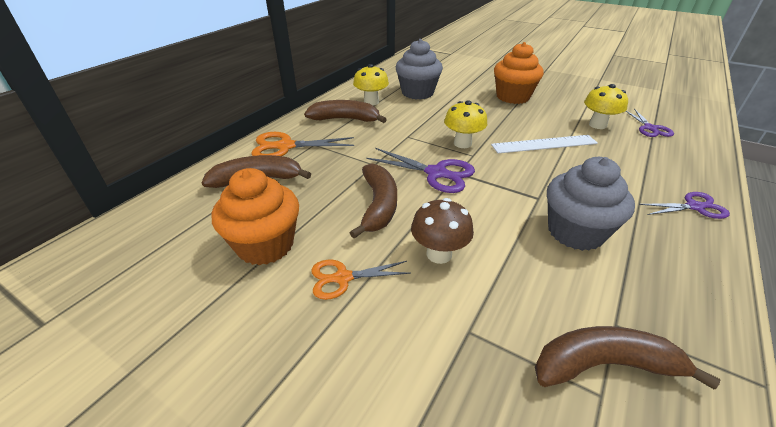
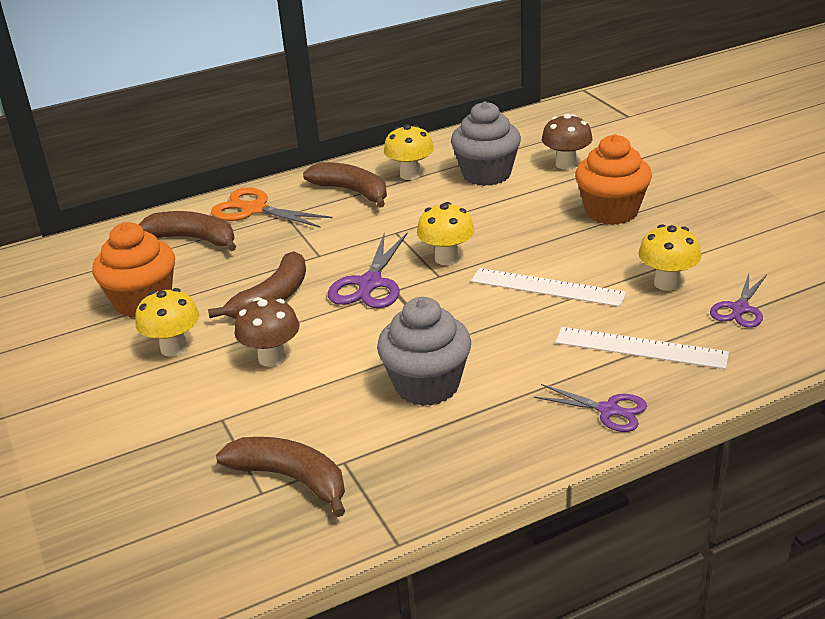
camera: 35 degrees right, 5 degrees down
(343, 278) = (174, 348): orange scissors -> yellow mushroom
(436, 173) = (370, 284): purple scissors -> purple scissors turned 45 degrees clockwise
(454, 80) = (566, 164): none -> brown mushroom
(644, 163) = (640, 347): none -> white ruler

